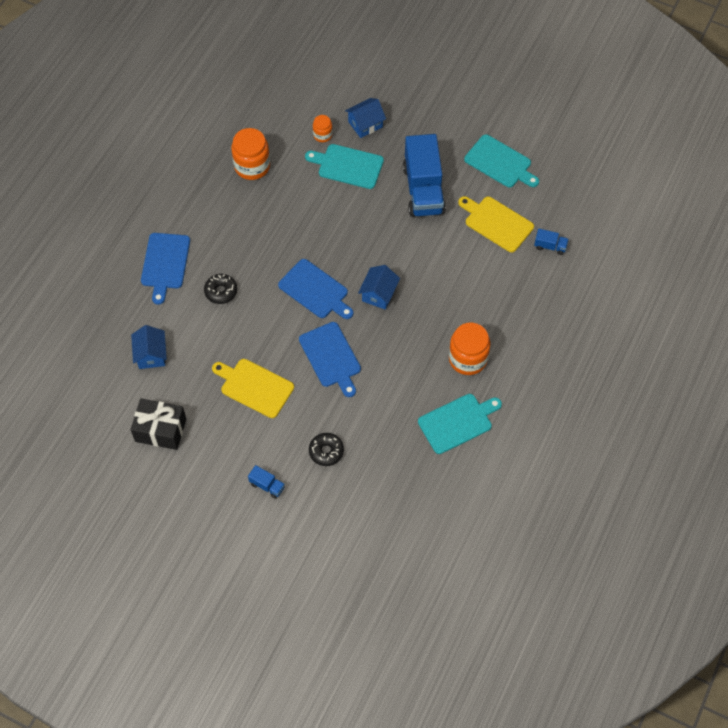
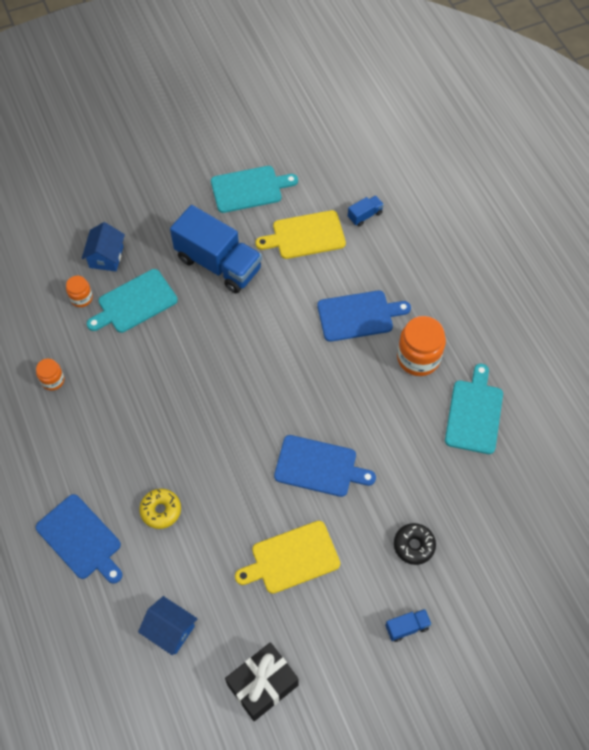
camera: 50 degrees left, 0 degrees up
(221, 291) = (161, 510): black donut -> yellow donut
(252, 166) = (53, 380): orange jar -> orange jar, size x0.54
(315, 290) = (238, 427): blue cutting board -> blue cutting board (358, 315)
(379, 294) = (290, 378): blue house -> none

